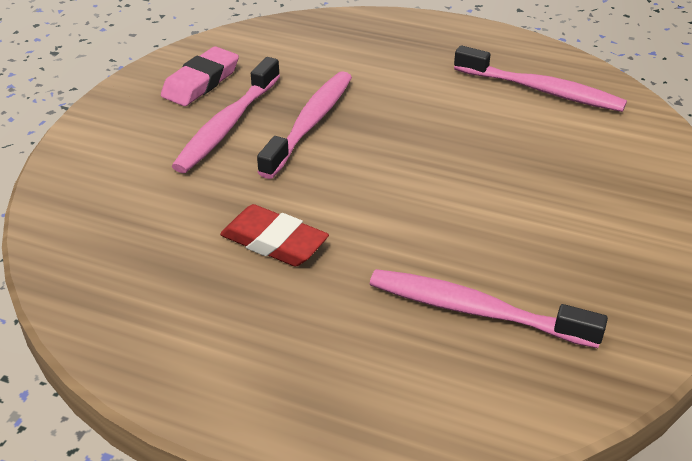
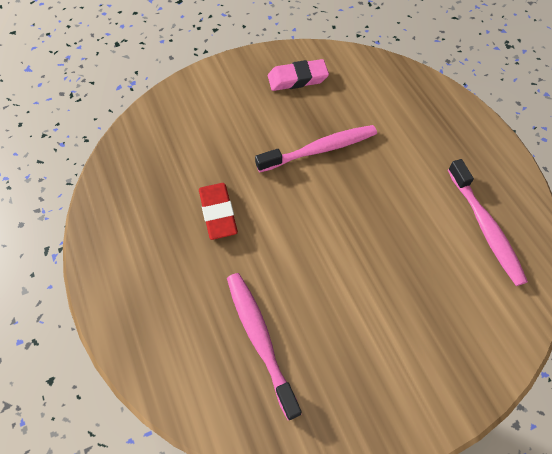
camera: 45 degrees right, 20 degrees up
(227, 125) = (277, 119): pink toothbrush -> none

